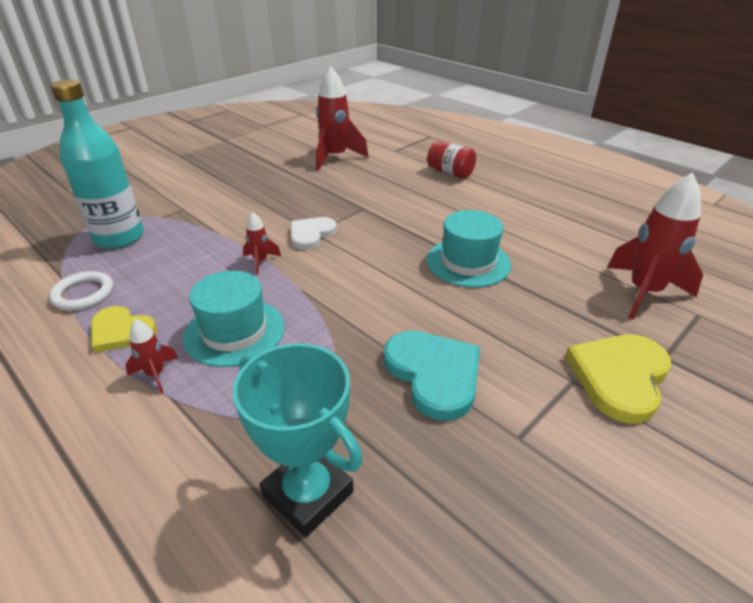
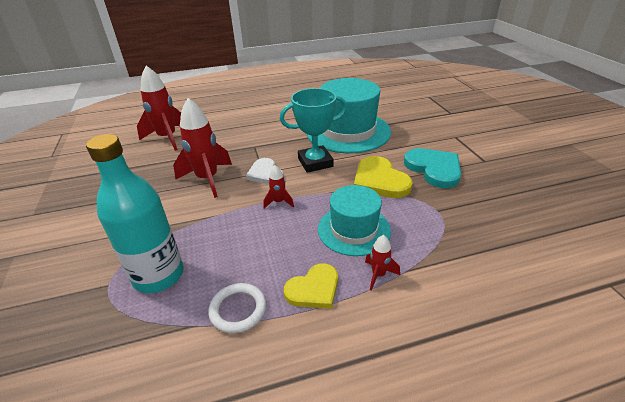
camera: 60 degrees left, 0 degrees up
(308, 494) = (503, 229): turquoise trophy -> turquoise trophy (315, 162)
(434, 374) = (434, 169): turquoise heart -> turquoise heart turned 60 degrees clockwise
(450, 173) = (247, 107): red jar -> none
(468, 262) = (348, 131): turquoise hat -> turquoise hat, size x1.65
(619, 377) = (458, 126): yellow heart -> yellow heart (379, 180)
(644, 293) = (407, 101): red rocket -> red rocket (207, 179)

